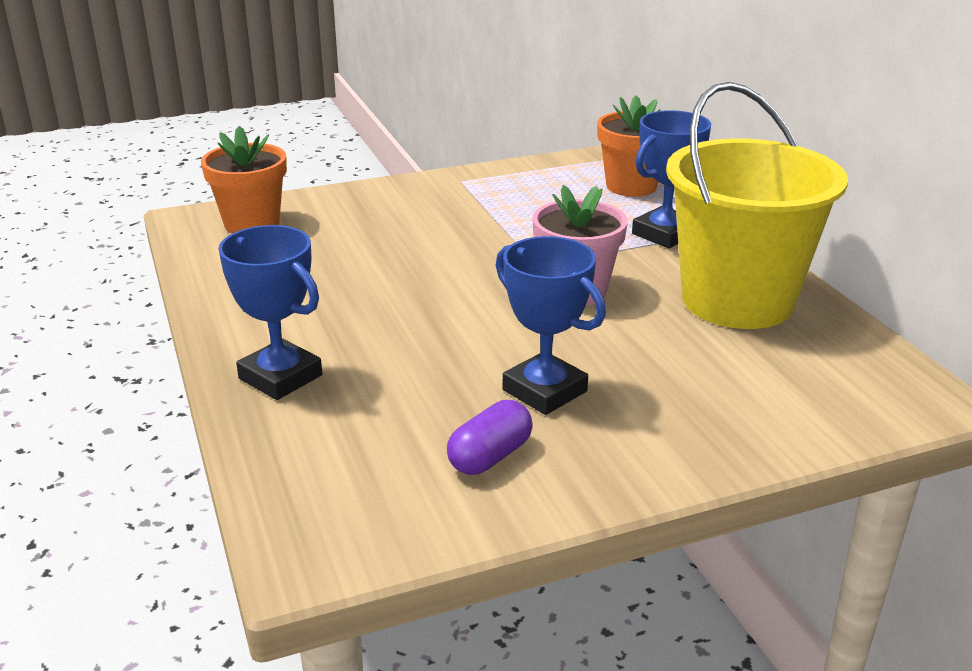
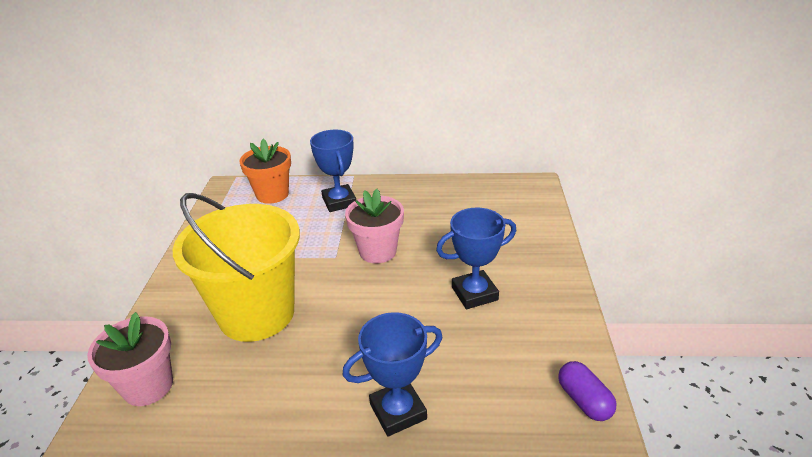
camera: 65 degrees left, 5 degrees up
(252, 224) = (148, 386): orange flower pot -> pink flower pot
(490, 456) = (528, 332): purple capsule -> purple capsule (584, 400)
(737, 301) = (425, 203): yellow bucket -> yellow bucket (256, 313)

